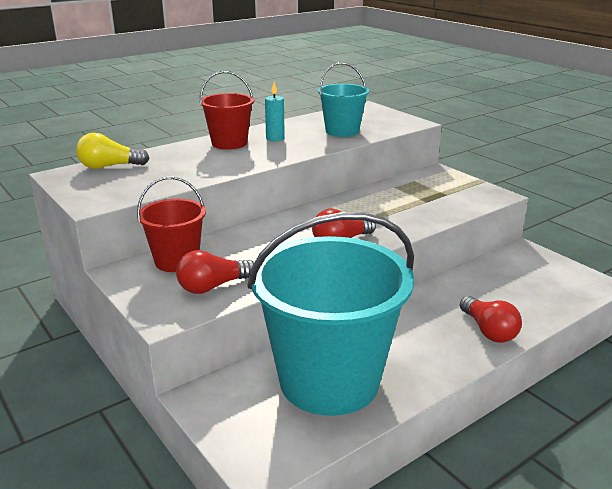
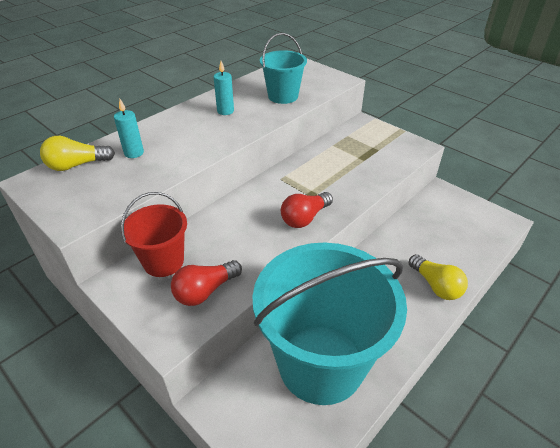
camera: 10 degrees left, 15 degrees up
(169, 162) = (134, 153): none -> turquoise candle
(229, 143) = (185, 121): red bucket -> none
(488, 331) = (436, 285): red light bulb -> yellow light bulb

